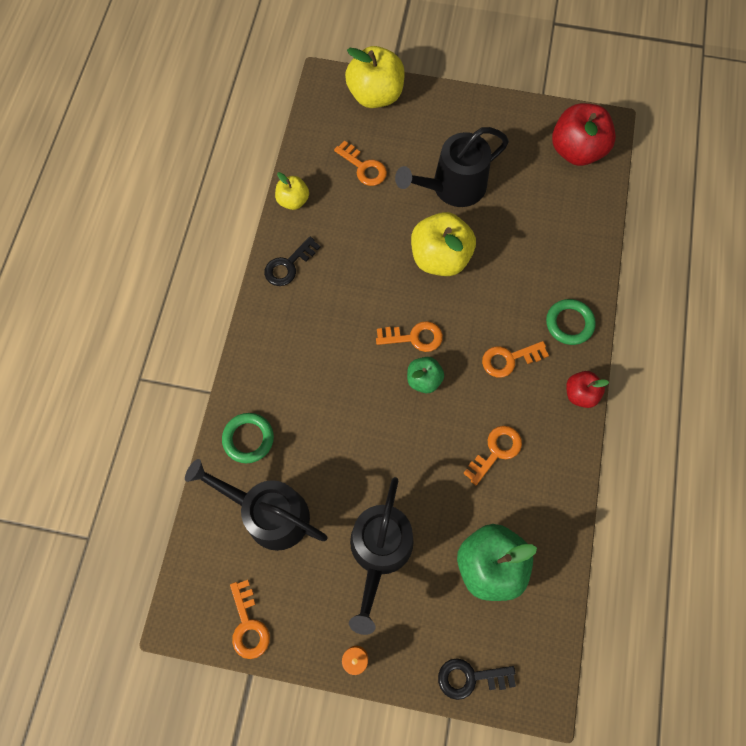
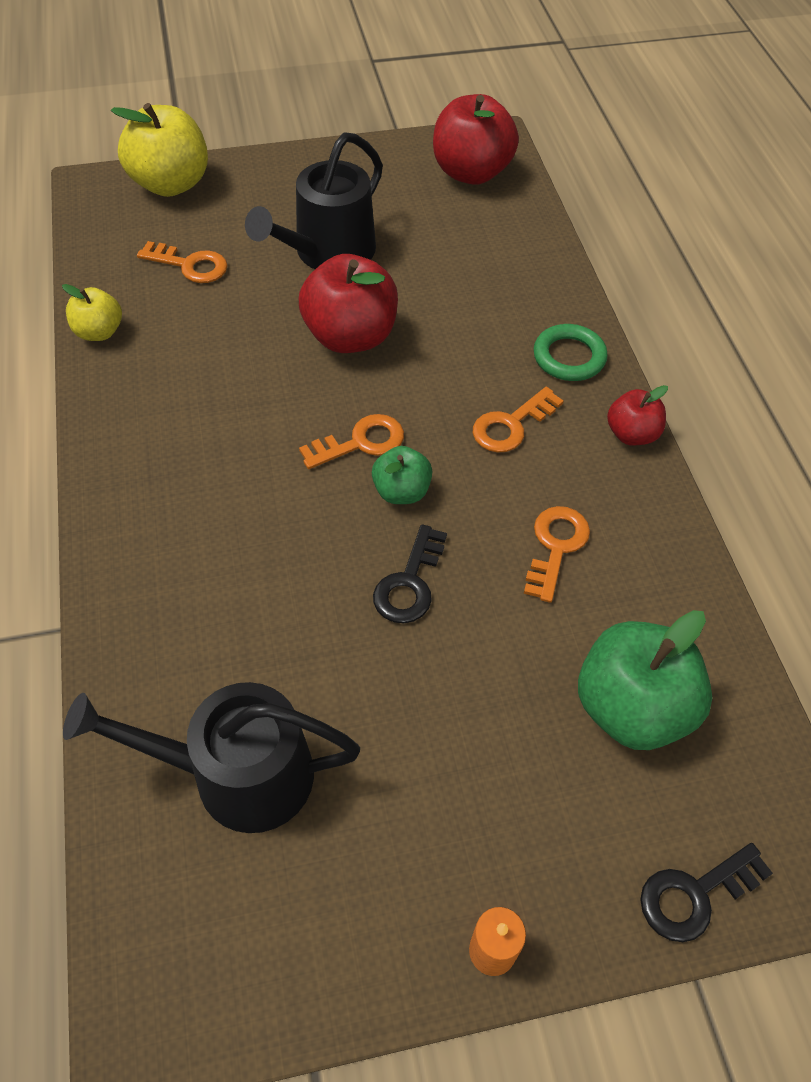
camera: 25 degrees left, 15 degrees down
(248, 439) = (154, 672): green ring -> none
(248, 625) = (275, 980): orange key -> none
(288, 265) = (125, 413): black key -> black key (409, 583)
(379, 551) = (450, 758): black watering can -> none
(440, 258) = (350, 336): yellow apple -> red apple

